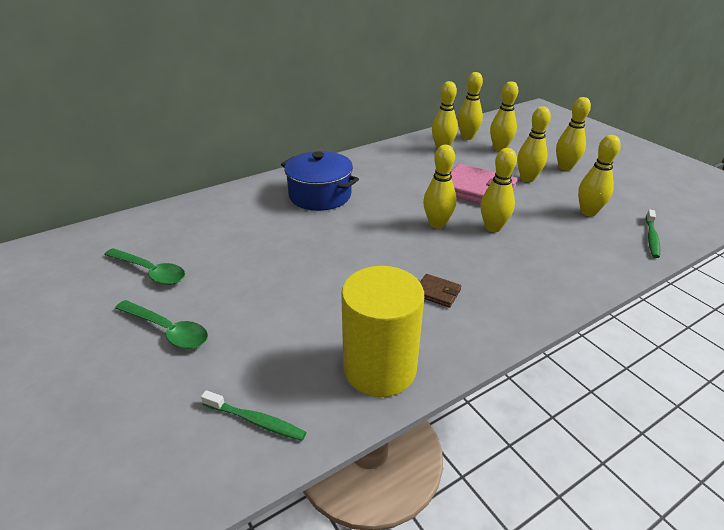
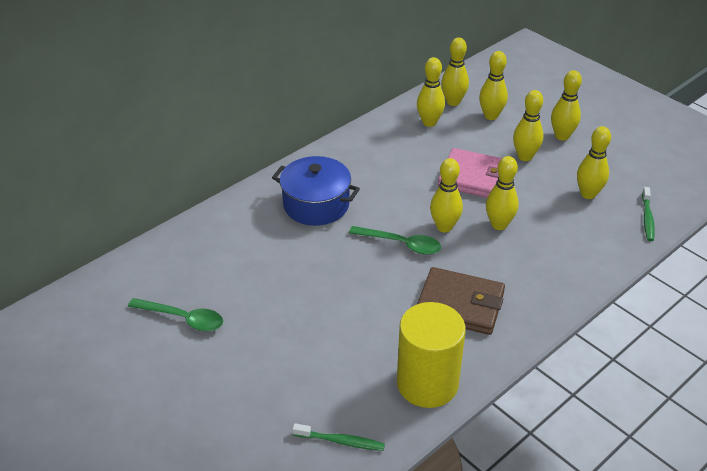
camera: 10 degrees left, 5 degrees up
(168, 330) = (231, 376): green spoon -> green spoon (401, 244)
(437, 292) = (460, 304): brown wallet -> brown wallet, size x2.15

